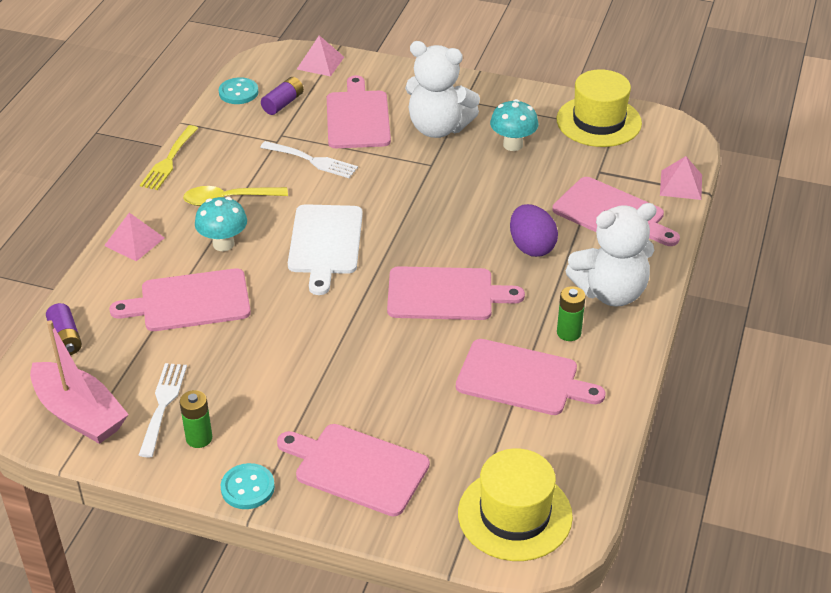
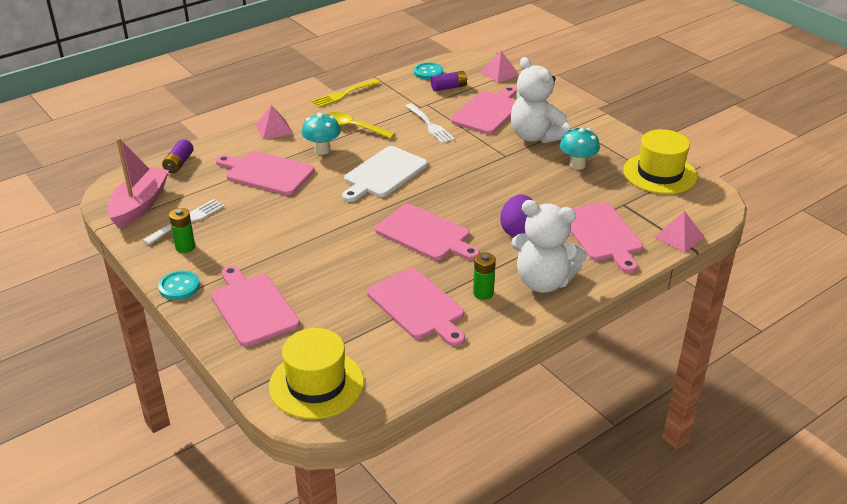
camera: 35 degrees right, 5 degrees down
(79, 414) = (139, 205): pink boat -> pink boat turned 150 degrees counterclockwise

